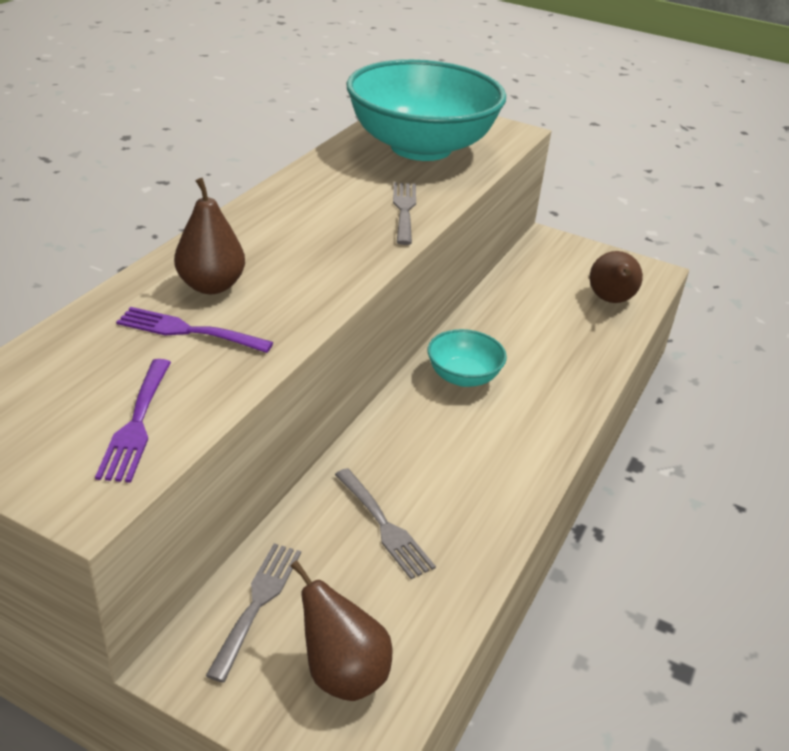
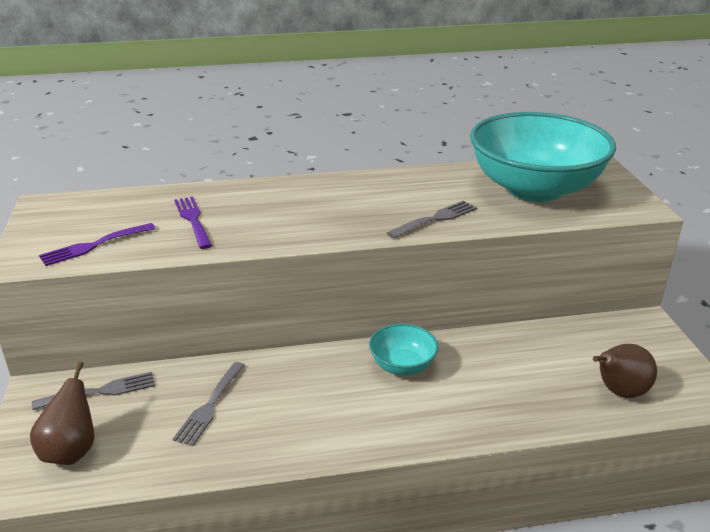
camera: 55 degrees right, 5 degrees down
(211, 286) = (246, 206): brown pear -> none

